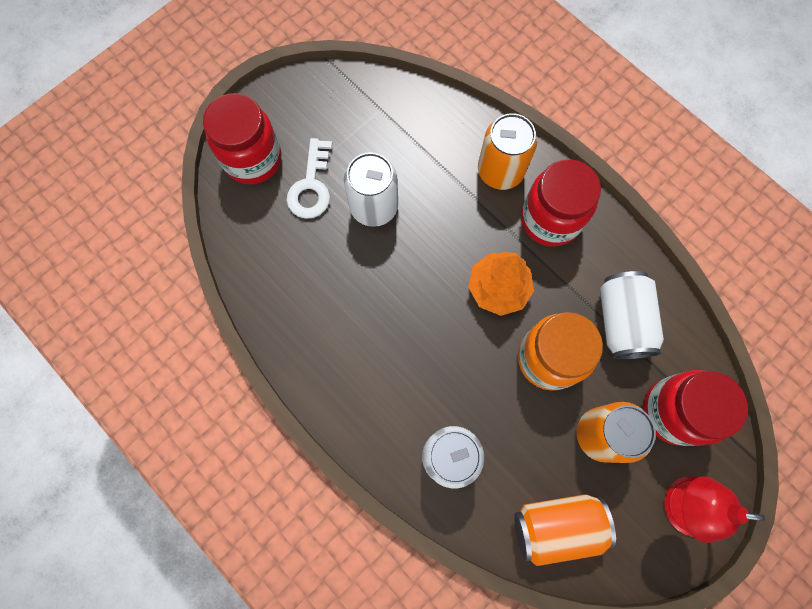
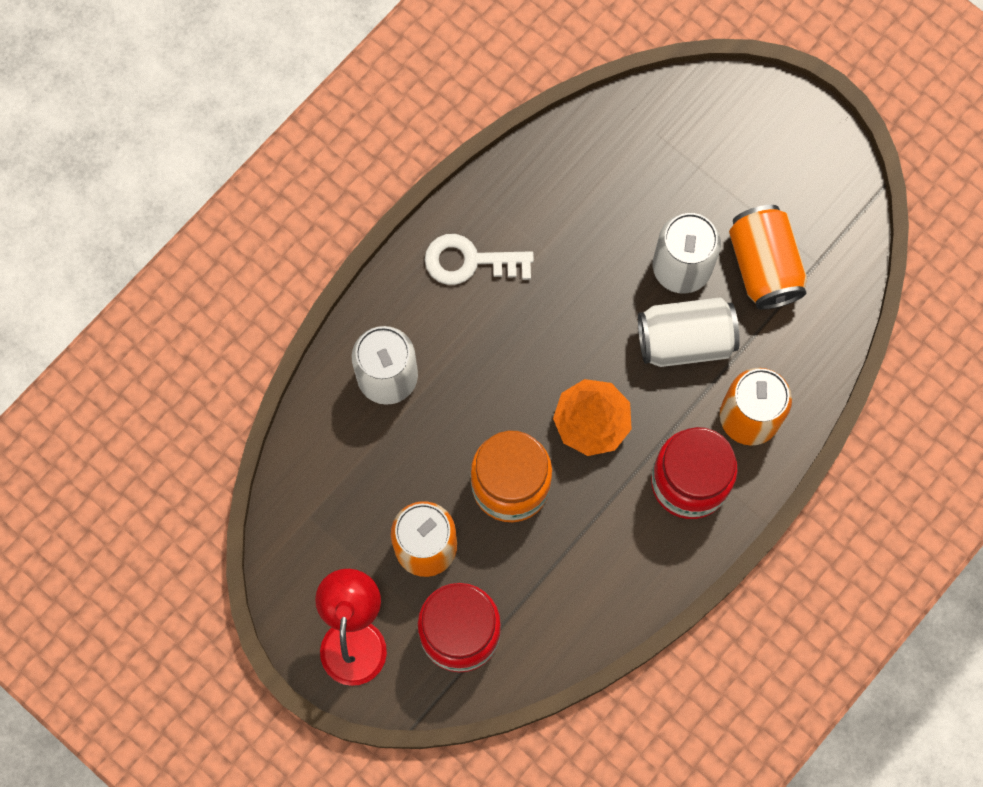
camera: 85 degrees right, 0 degrees up
(253, 159) = (728, 118): red jar -> none
(311, 186) = (700, 191): white key -> white key (469, 261)
(556, 526) = (321, 498): orange can -> orange can (764, 266)
(621, 321) = (564, 572): white can -> white can (685, 340)

